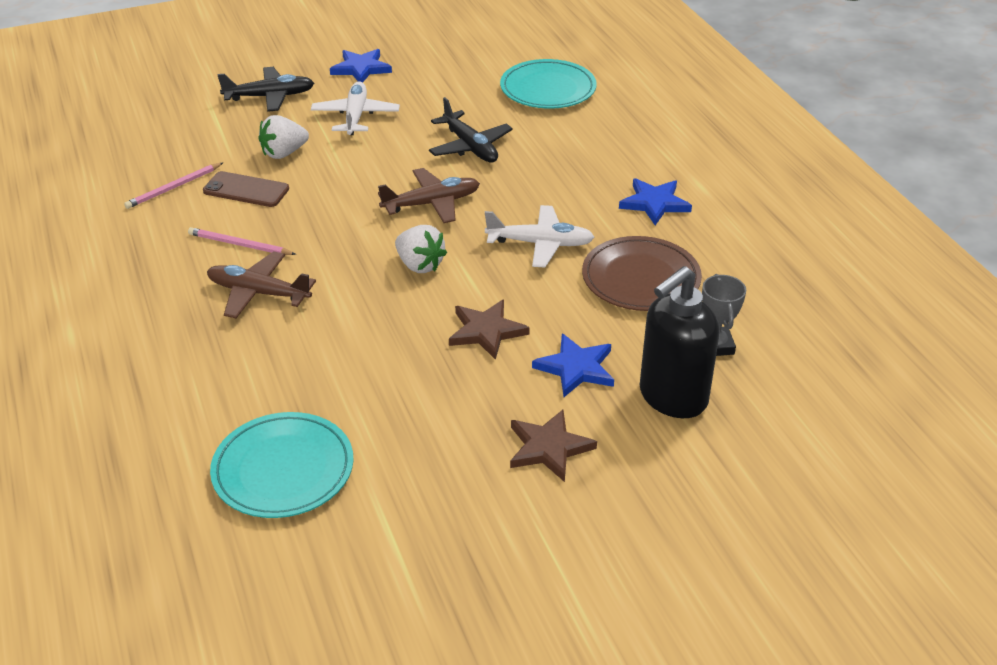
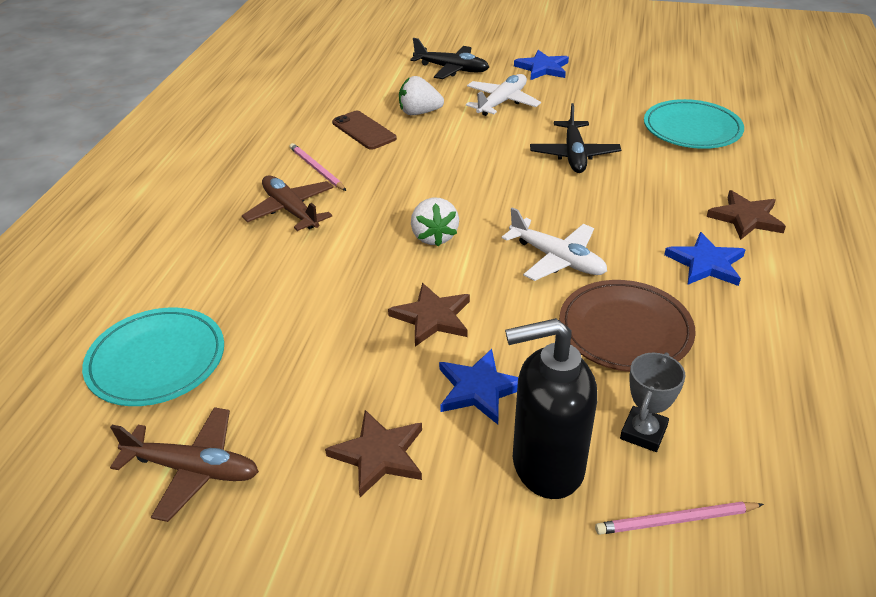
camera: 35 degrees right, 0 degrees up
(173, 188) = (316, 112): pink pencil -> pink pencil (675, 520)
(432, 203) = (495, 190): brown plane -> brown plane (193, 469)
(653, 155) = (746, 218): none -> brown star

